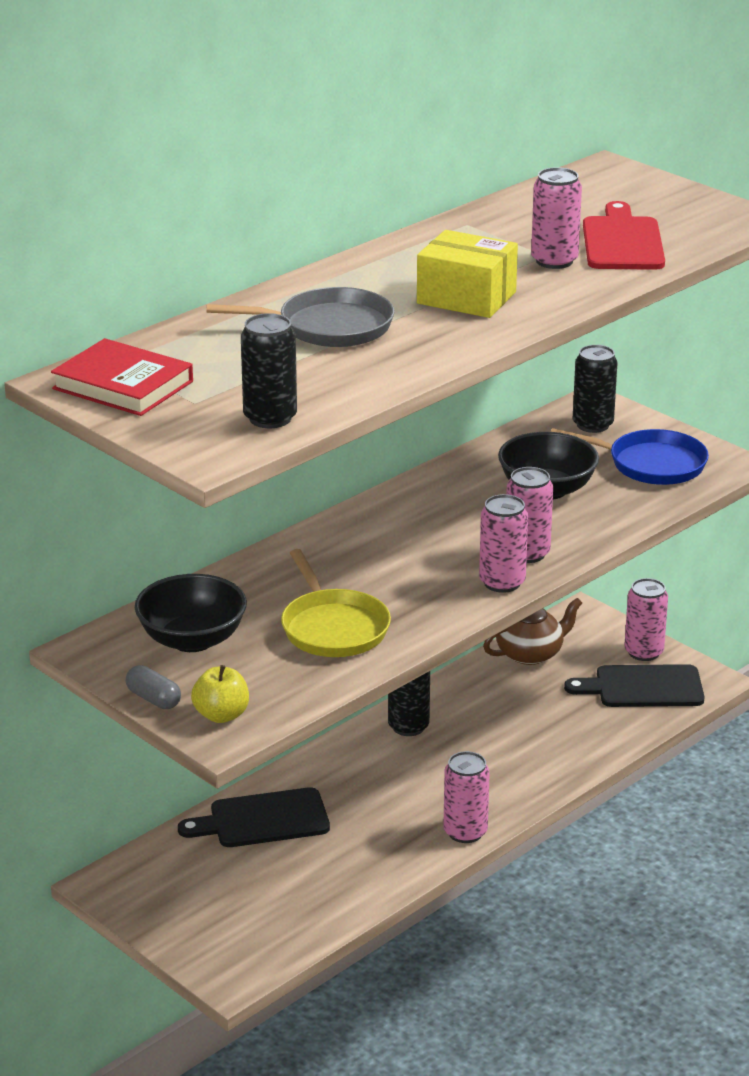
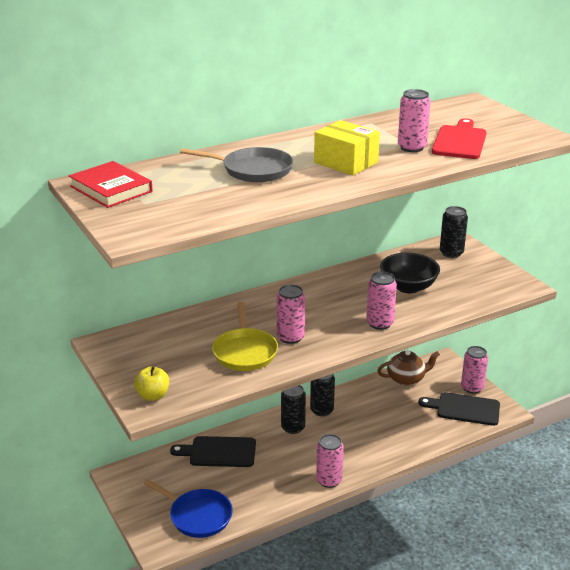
camera: 15 degrees right, 0 degrees up
(153, 699) = (120, 379): grey capsule -> none
(192, 640) = (161, 346): black bowl -> none
(270, 418) = (182, 218): black can -> black can (293, 427)
(502, 582) = (357, 339): pink can -> pink can (290, 337)
(651, 464) = (476, 280): blue pan -> blue pan (197, 516)

